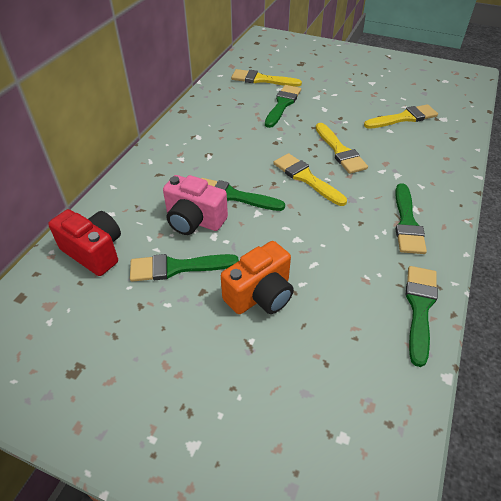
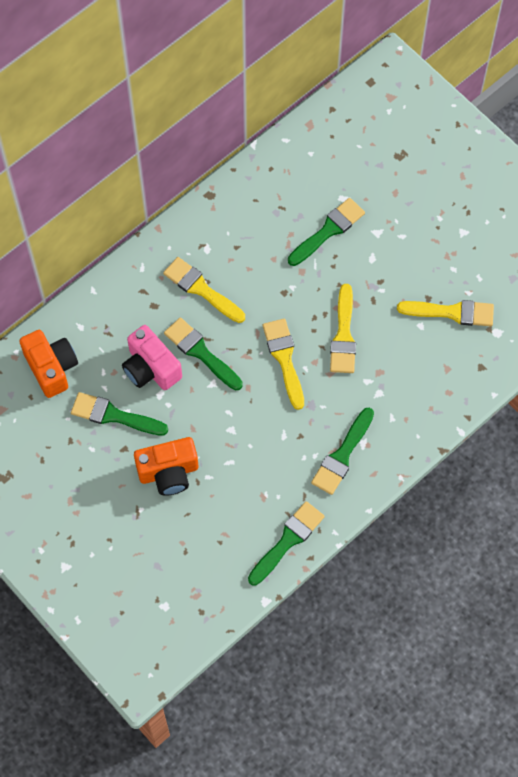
camera: 25 degrees right, 20 degrees up
(94, 252) = (51, 368): red camera -> orange camera
(261, 80) = (331, 171): yellow brush -> yellow brush (201, 289)

